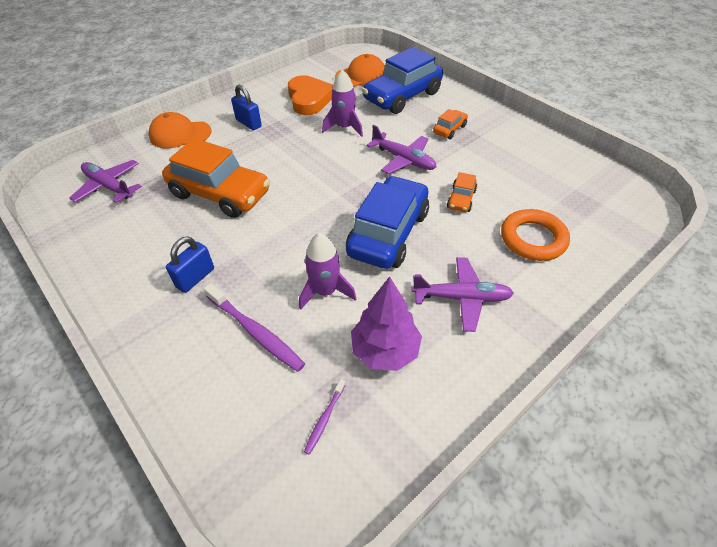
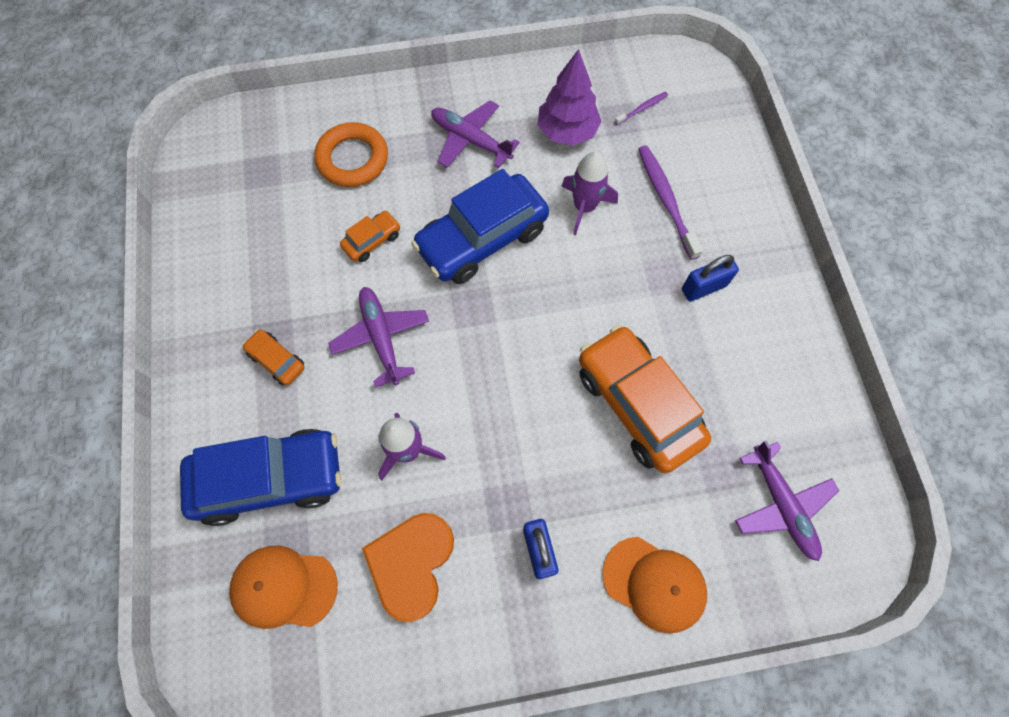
camera: 150 degrees left, 20 degrees up
(449, 129) = (277, 360): orange car -> orange car turned 60 degrees clockwise

